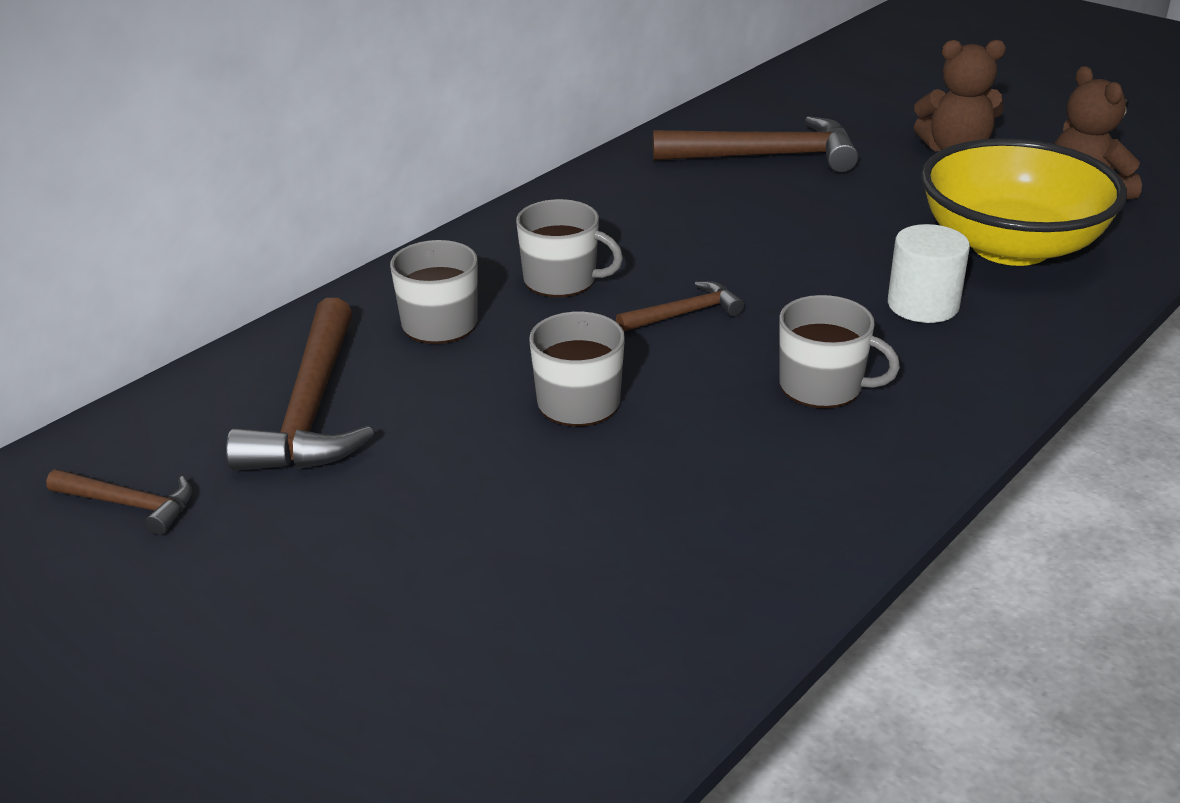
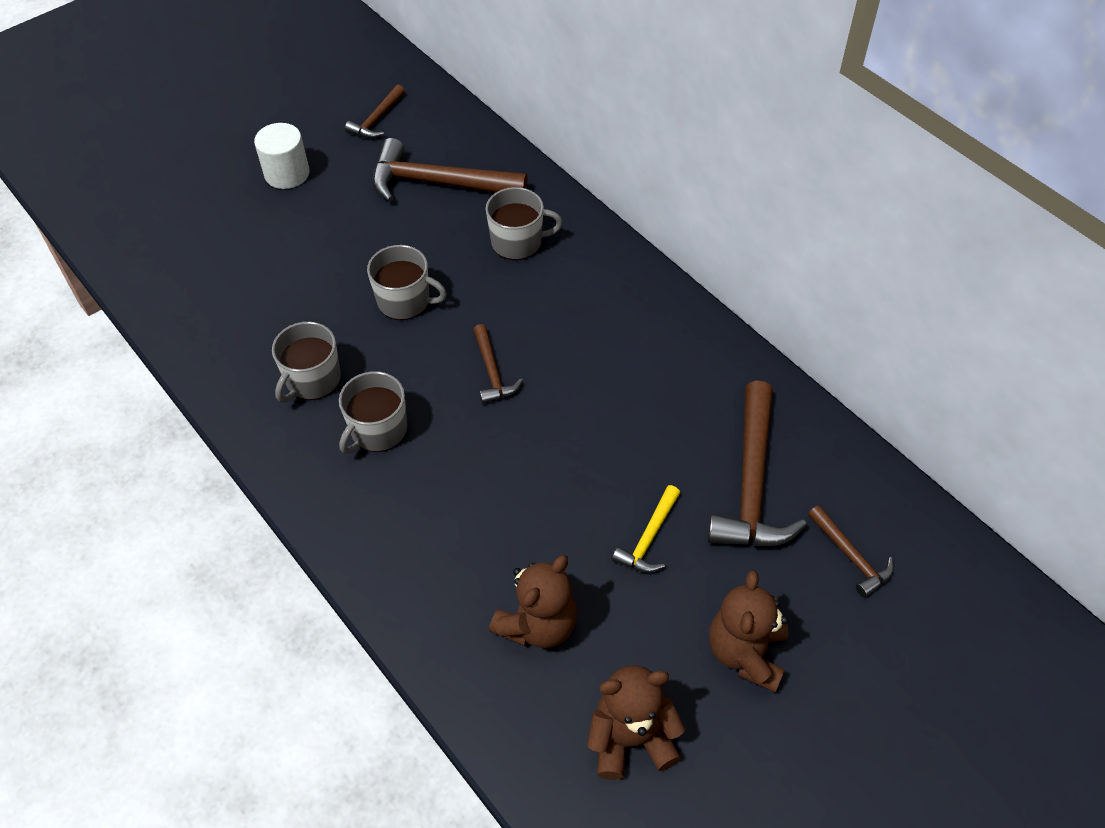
camera: 100 degrees right, 20 degrees up
(562, 280) = (558, 310): grey mug -> grey mug (312, 380)
(821, 113) = (851, 556): none -> brown hammer
(865, 200) = (649, 538): none -> yellow hammer
(923, 305) = (462, 524): white cylinder -> white cylinder (287, 173)
(1010, 246) = (538, 624): yellow bowl -> brown teddy bear

